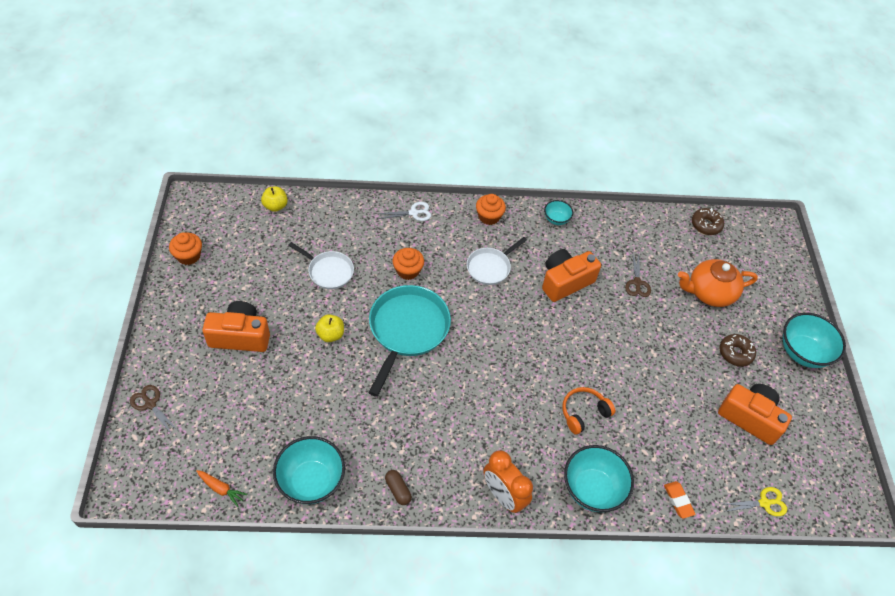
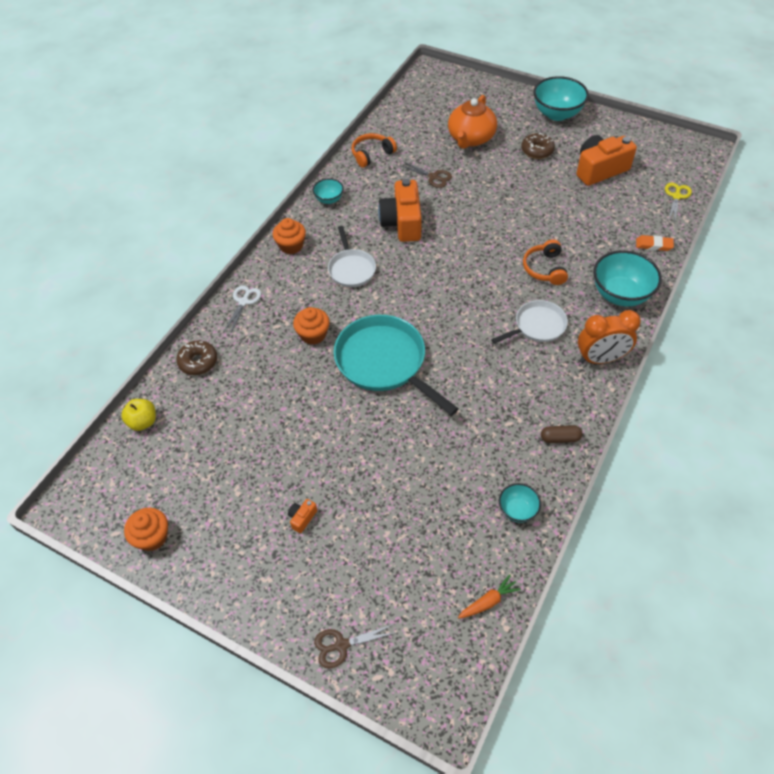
camera: 55 degrees left, 0 degrees up
(240, 336) = (302, 518): orange camera -> orange camera, size x0.41
(311, 481) = (517, 510): turquoise bowl -> turquoise bowl, size x0.53
(328, 271) = (268, 403): white pan -> white pan (537, 326)
(330, 335) = (351, 430): yellow apple -> none
(631, 226) = (371, 154): none -> orange headphones
(706, 225) = (402, 109): brown donut -> brown donut (198, 362)

